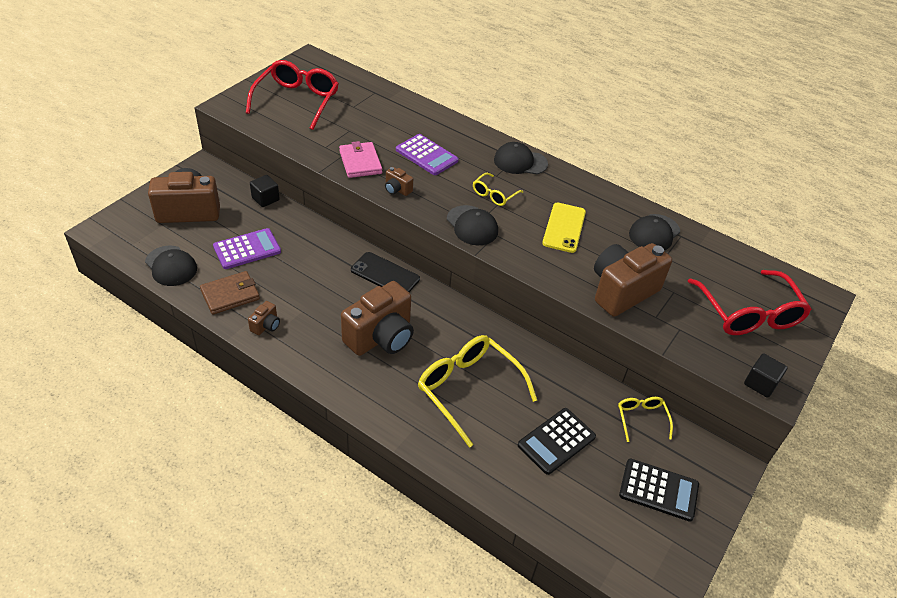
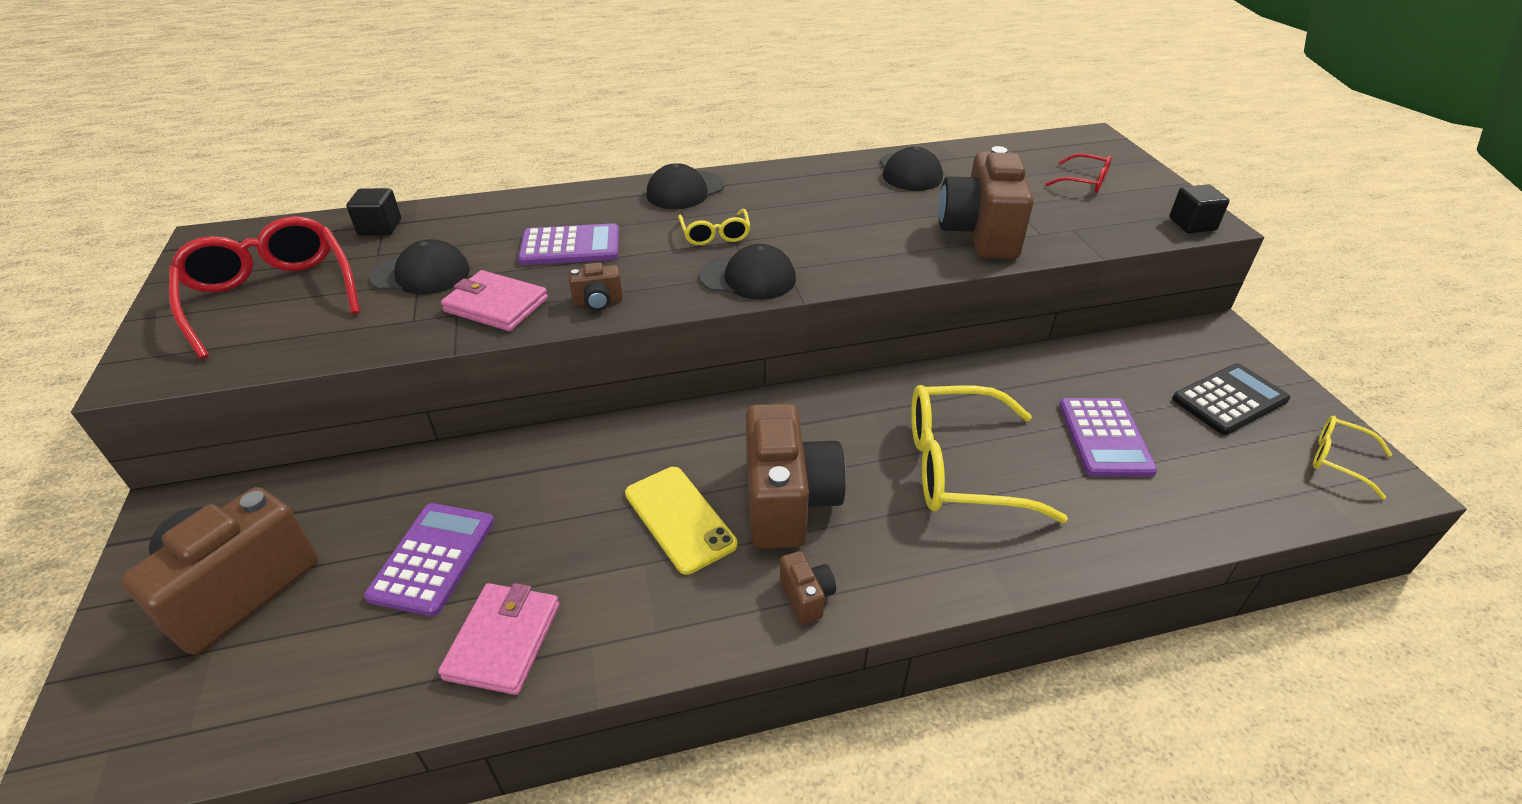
camera: 45 degrees left, 5 degrees down
(171, 266) = (328, 695): black cap -> black cap (421, 274)
(230, 295) = (503, 640): brown wallet -> pink wallet
(265, 199) = (360, 474): black cube -> black cube (380, 227)
(266, 325) = (625, 629): brown camera -> brown camera (806, 596)
(385, 274) = (676, 431): black phone -> none
(556, 441) = (1104, 438): black calculator -> purple calculator
(564, 227) = (834, 218): yellow phone -> yellow phone (679, 519)
(641, 418) = (1115, 354): yellow glasses -> yellow glasses (1338, 460)
(748, 314) = (1084, 182): red glasses -> red glasses, size x0.50

